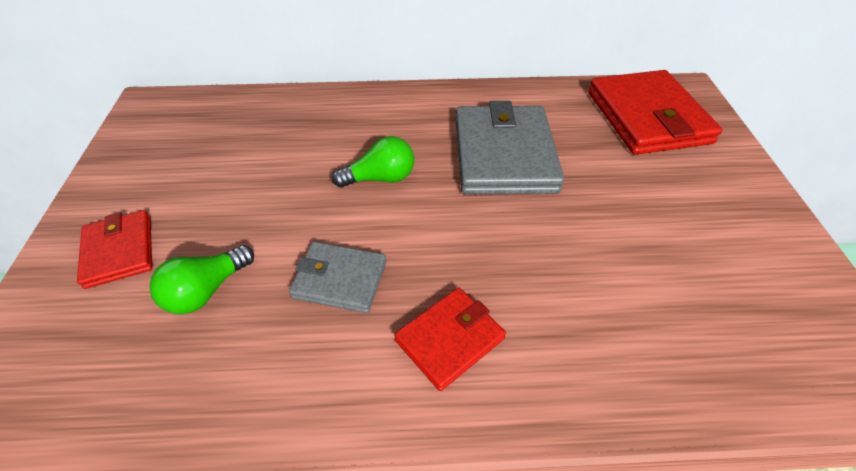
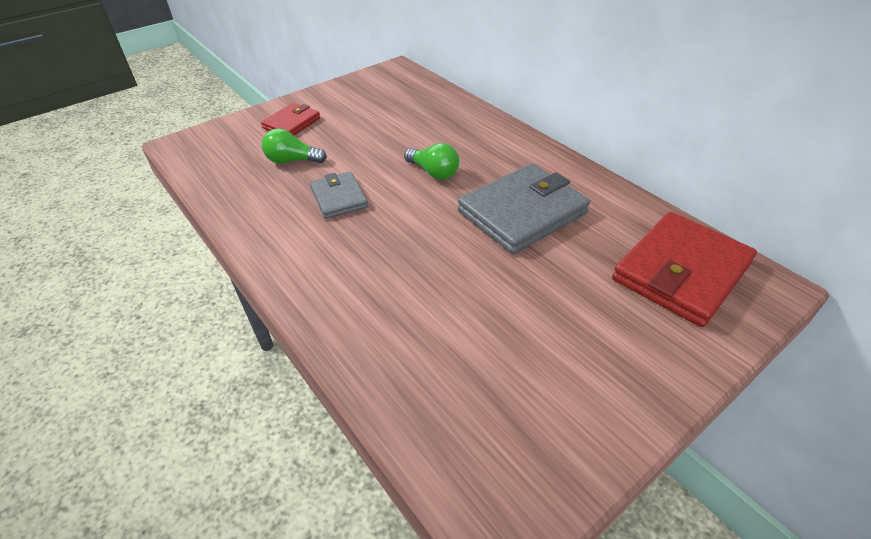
camera: 55 degrees right, 5 degrees down
(449, 339) = (334, 258): red wallet -> none

